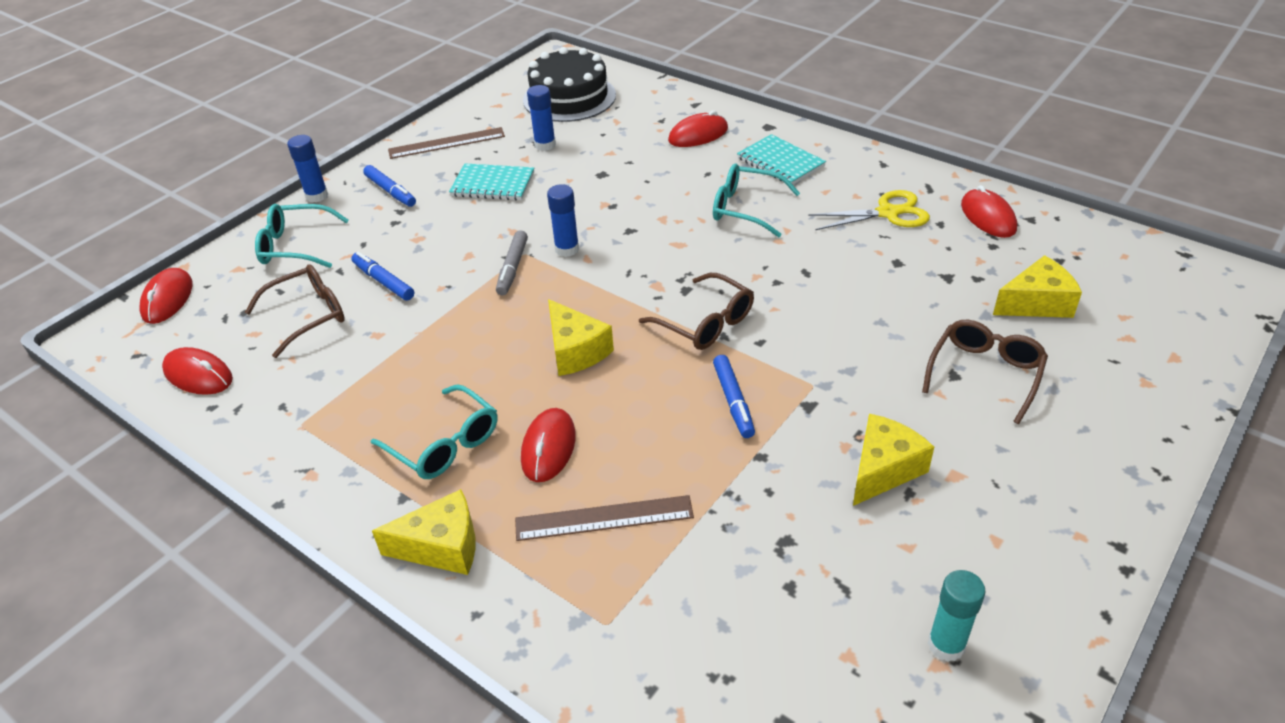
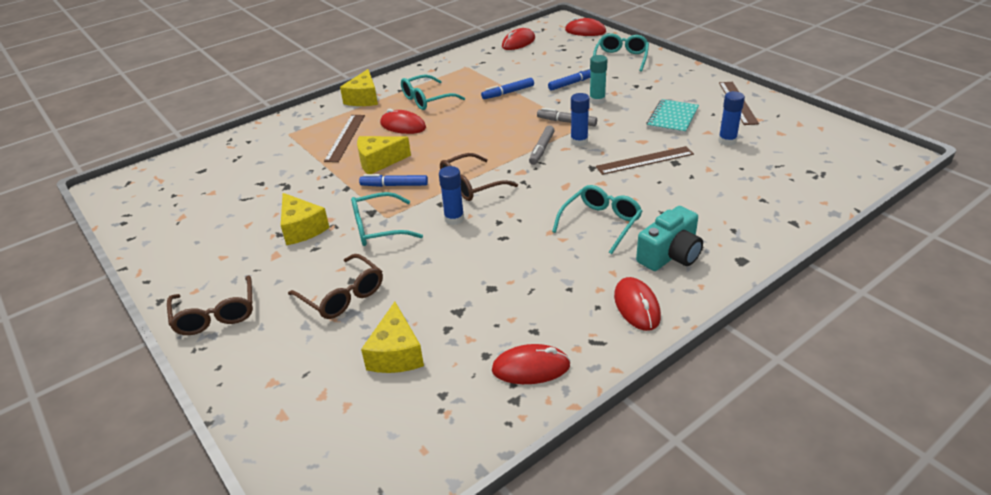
camera: 105 degrees right, 5 degrees down
(308, 316) = (551, 64): brown glasses -> brown glasses (215, 314)
(317, 196) = (676, 62): blue glue stick -> blue glue stick (454, 219)
(391, 191) = (674, 84): blue marker -> blue marker (508, 93)
(569, 97) = (811, 156): black cake -> none
(575, 351) = (473, 138): yellow cheese -> yellow cheese (379, 162)
(594, 277) = (542, 149): none -> grey marker
(602, 194) = (644, 160): none -> brown ruler
(698, 135) = (731, 216): red mouse -> red mouse (637, 306)
(780, 162) = (670, 255): turquoise notebook -> turquoise camera
(841, 385) = (378, 228): none -> turquoise glasses
(888, 213) = (564, 302): yellow scissors -> none
(946, 645) = (187, 221): turquoise glue stick -> turquoise glue stick (597, 101)

